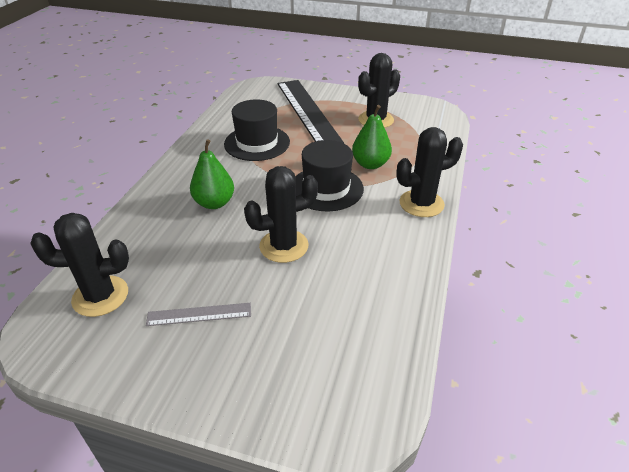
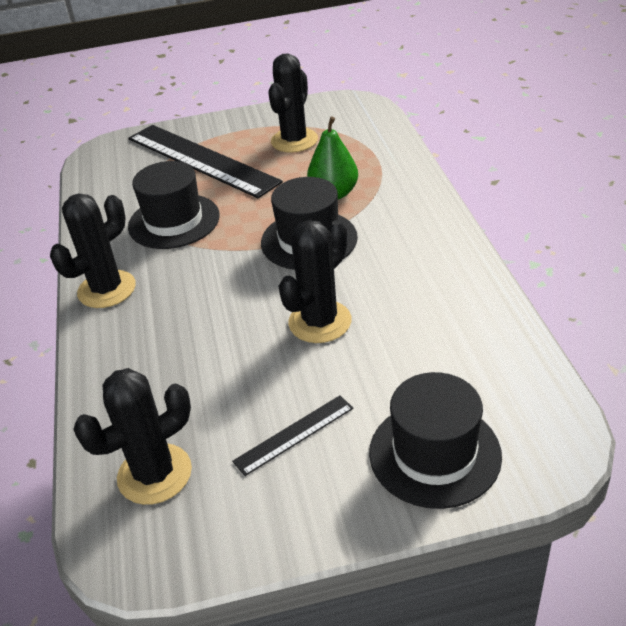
camera: 25 degrees left, 0 degrees up
(199, 314) = (294, 434): grey ruler -> black ruler
(214, 203) = (190, 311): green pear -> none
(274, 379) = (434, 454): none -> black hat
(421, 203) = (426, 214): black cactus -> black cactus (107, 289)

